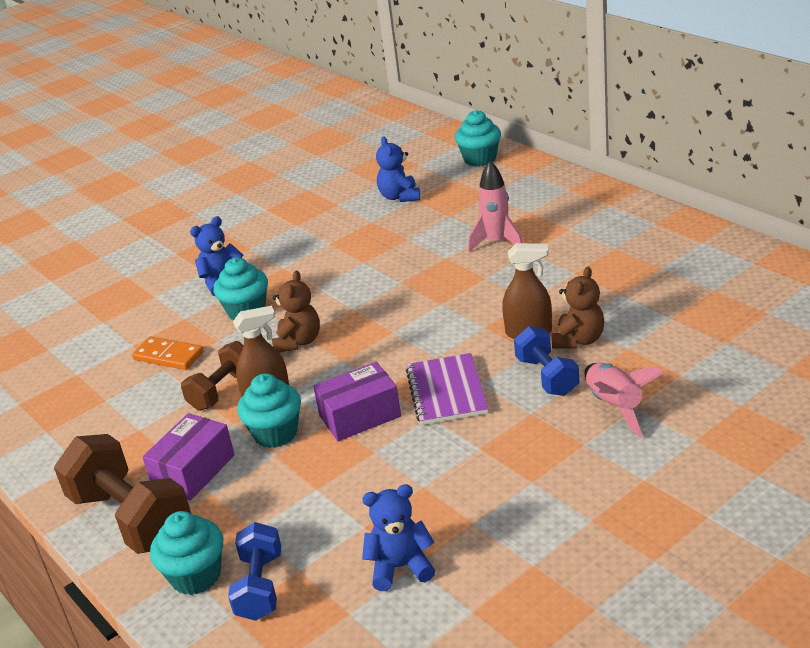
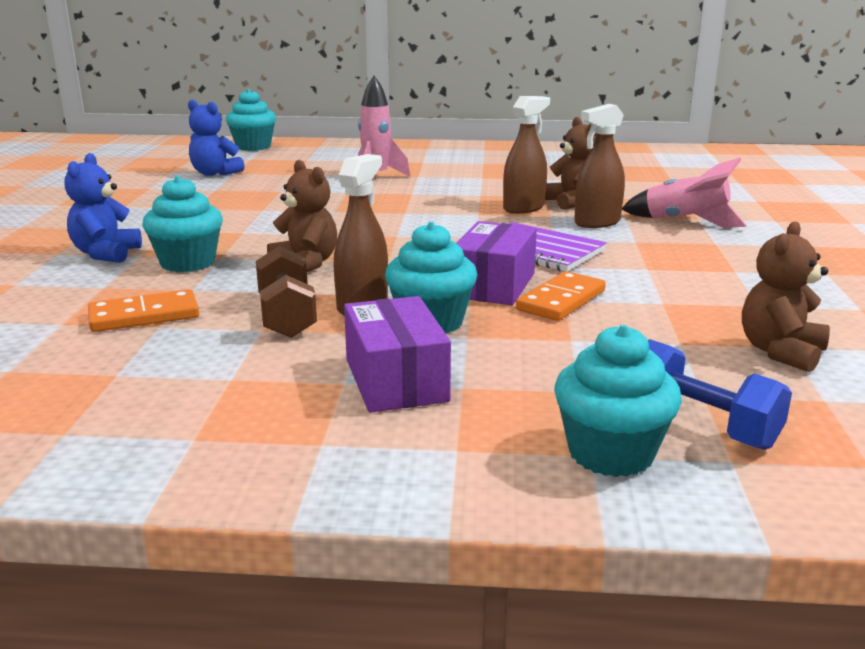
camera: 50 degrees left, 10 degrees down
(131, 518) = (403, 449): brown dumbbell -> none
(370, 451) = (561, 300): none -> orange domino
(400, 567) = (780, 352): blue teddy bear -> brown teddy bear
(547, 376) = (597, 222): blue dumbbell -> brown spray bottle

